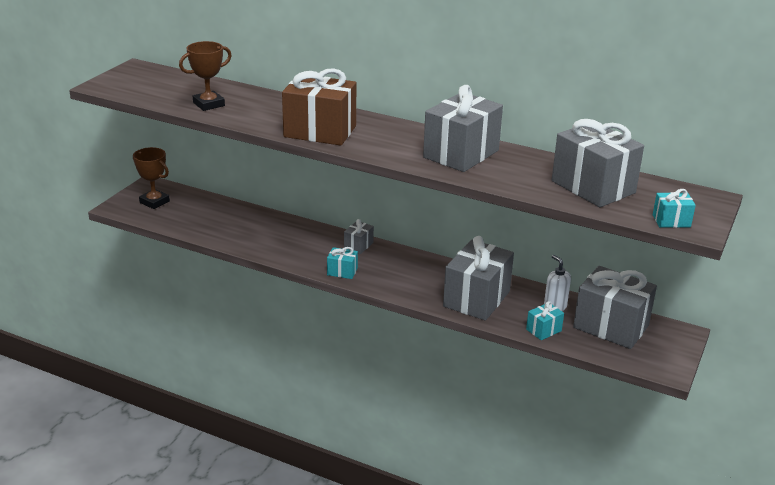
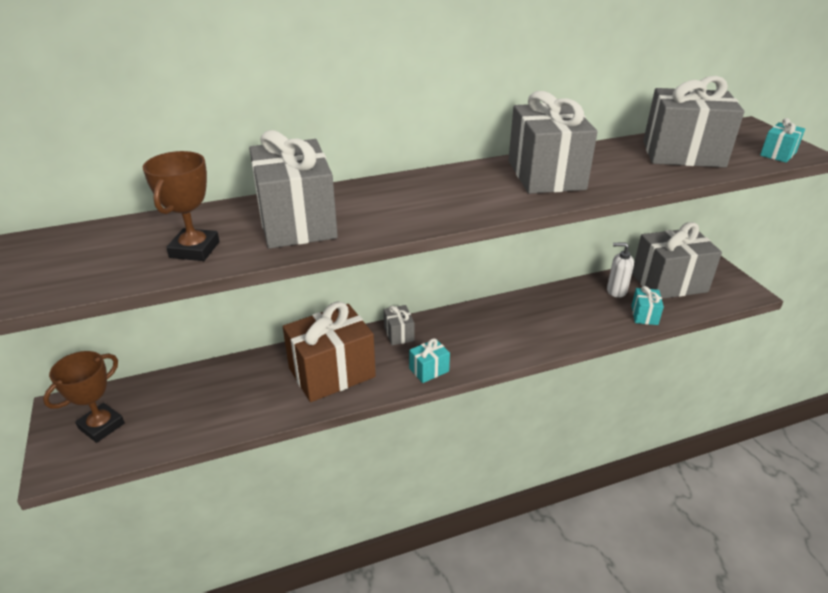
camera: 45 degrees left, 5 degrees up
(154, 202) = (101, 426): brown trophy -> brown trophy turned 45 degrees counterclockwise
(320, 131) = (386, 217): brown gift -> brown gift (332, 373)
(476, 299) = (563, 321): grey gift -> grey gift (296, 222)

